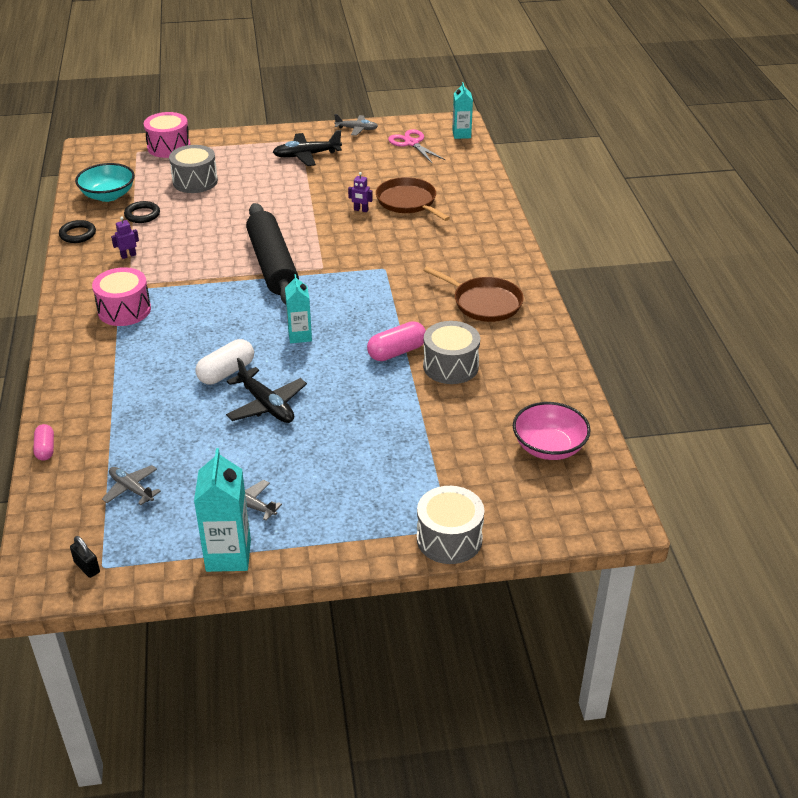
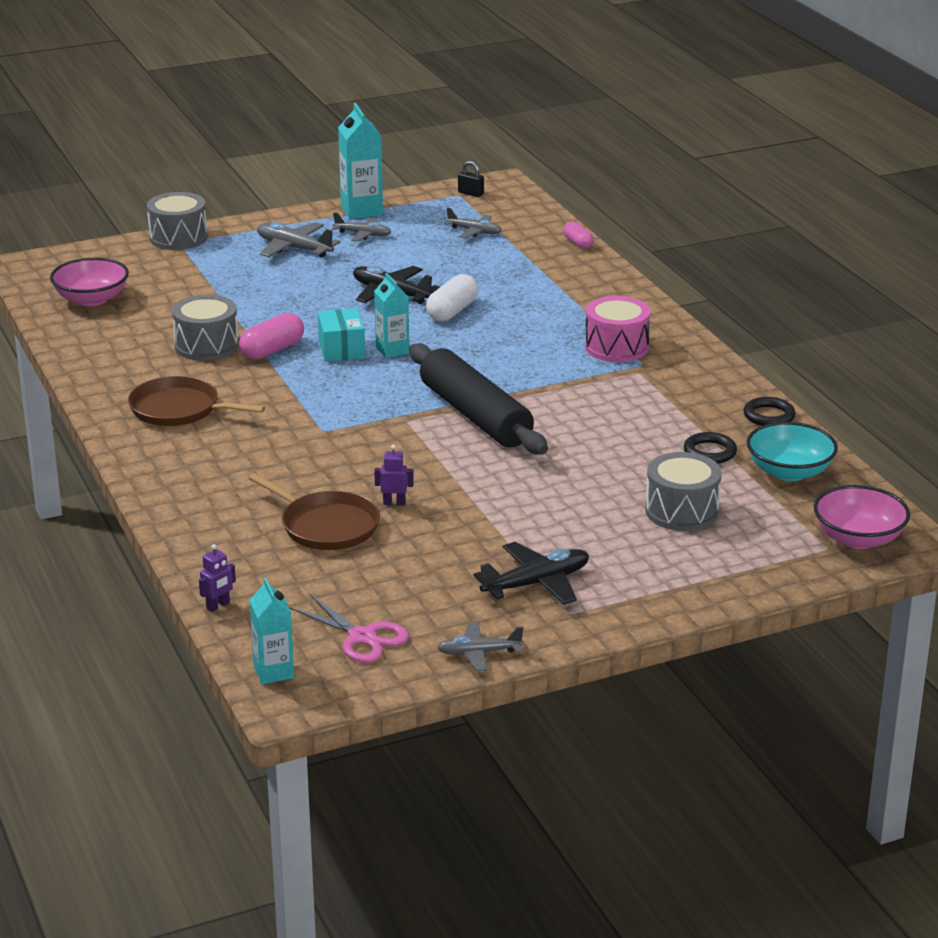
camera: 165 degrees right, 10 degrees down
(114, 154) = (858, 538): none -> pink bowl
(128, 255) = (673, 401): purple robot -> purple robot (218, 606)
(169, 147) = (783, 564): pink drum -> none
(330, 494) = (294, 248): none -> grey plane
(340, 343) = (341, 349): none -> turquoise box

